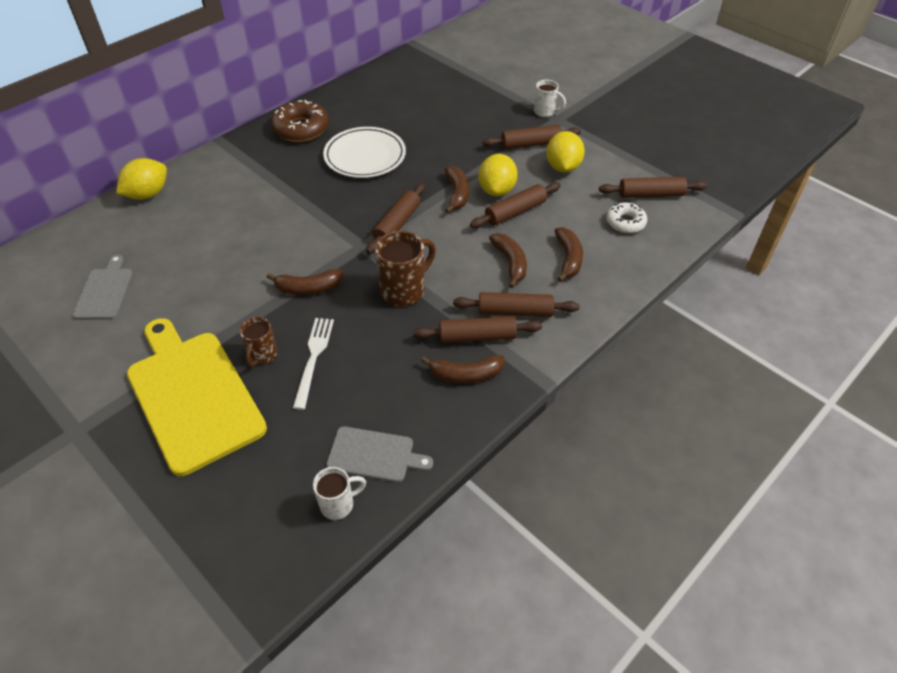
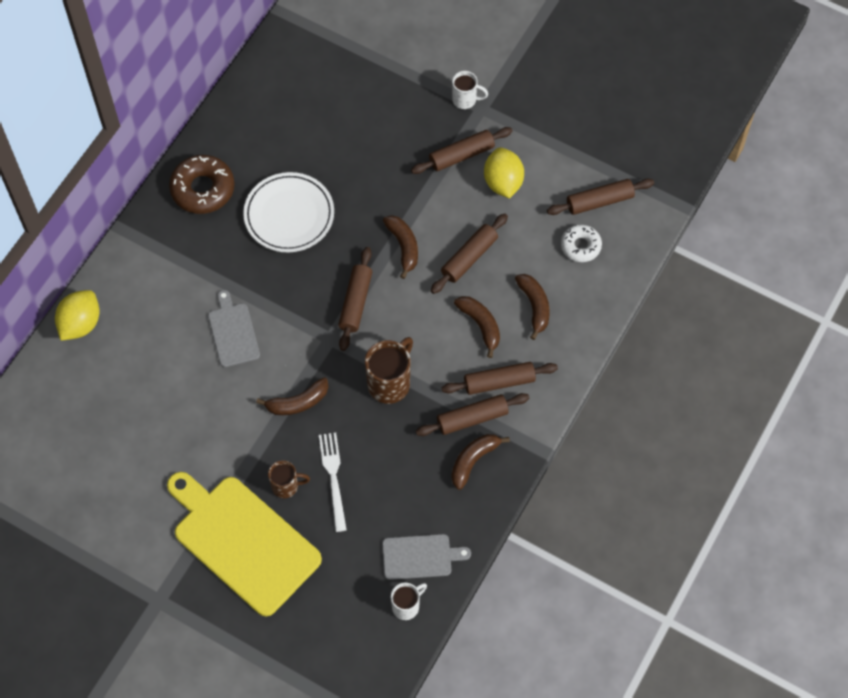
camera: 15 degrees left, 15 degrees up
(105, 291) = (103, 454): grey cutting board -> grey cutting board (233, 332)
(262, 355) = (286, 486): brown mug -> brown mug turned 90 degrees counterclockwise
(466, 374) = (473, 461): brown banana -> brown banana turned 150 degrees clockwise
(497, 190) = (443, 232): yellow lemon -> none

